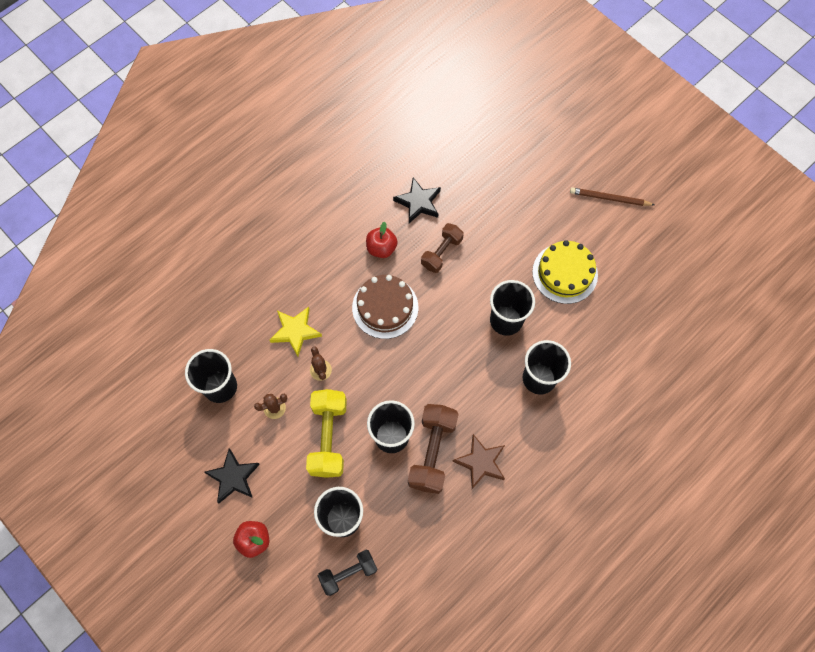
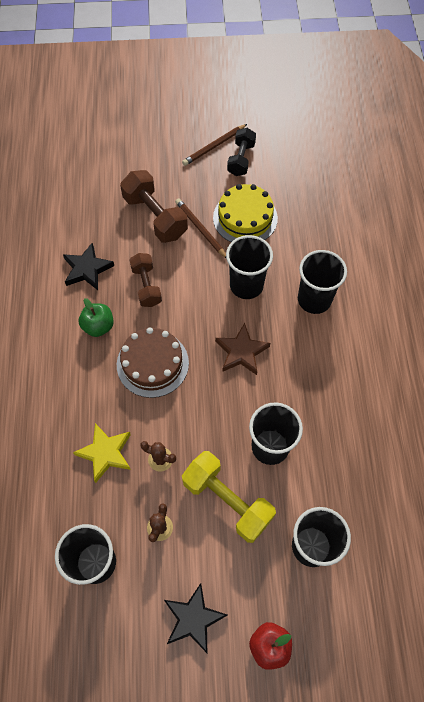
camera: 50 degrees left, 5 degrees down
(348, 573) = (365, 580): black dumbbell -> black dumbbell (241, 159)
(381, 248) = (98, 326): red apple -> green apple
(432, 452) = (310, 425): brown dumbbell -> brown dumbbell (155, 217)
(480, 462) = (349, 394): brown star -> brown star (241, 352)
(524, 250) = (200, 229): none -> brown pencil

